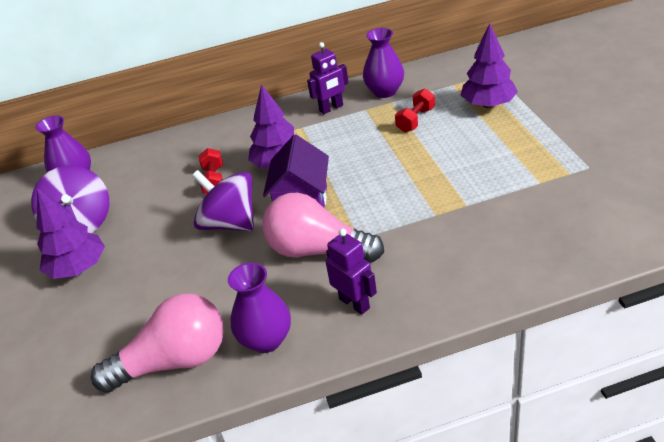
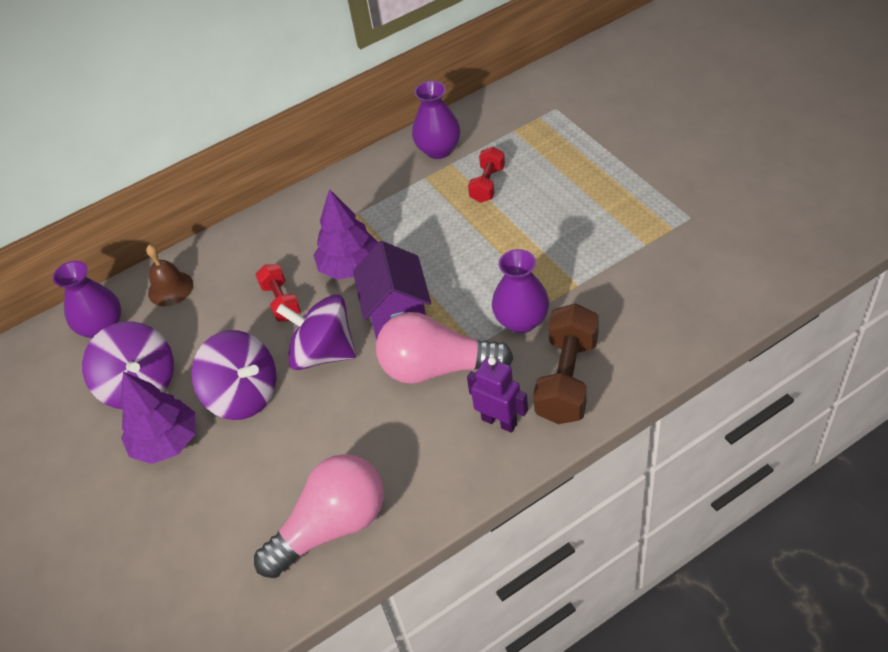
camera: 15 degrees left, 10 degrees up
(137, 160) = (170, 288): none -> brown bell
(153, 244) = (244, 394): none -> purple spinning top
(266, 340) = (421, 481): purple vase -> purple vase (521, 321)
(331, 108) = (383, 182): purple robot -> none
(429, 279) = (567, 379): none -> brown dumbbell
(488, 105) = (562, 152): purple tree -> none

